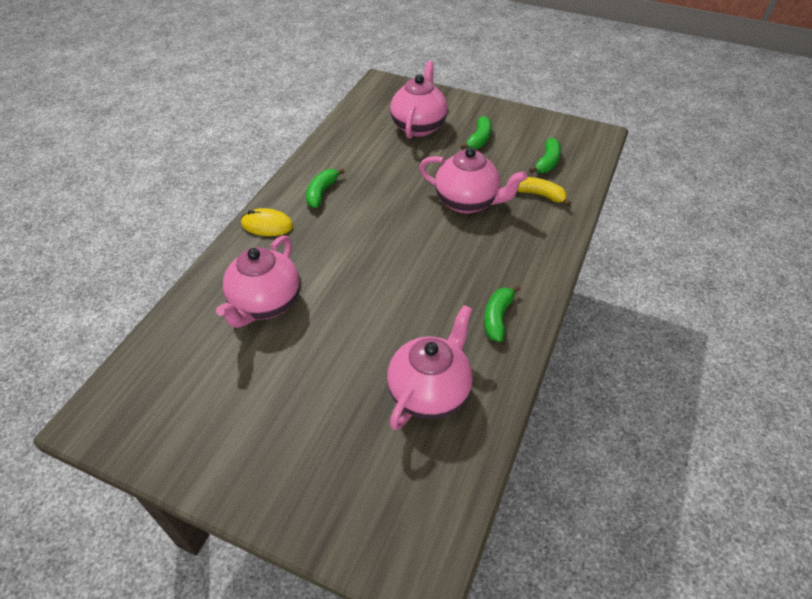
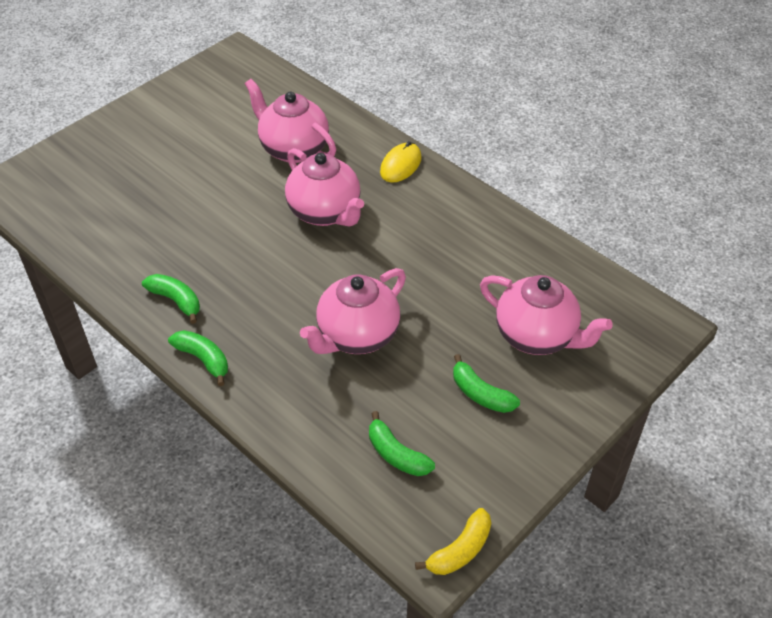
camera: 110 degrees right, 0 degrees up
(322, 192) = (434, 214): green banana -> green banana (203, 359)
(430, 391) = (132, 228): pink teapot -> pink teapot (325, 213)
(539, 195) = (334, 415): yellow banana -> yellow banana (460, 550)

